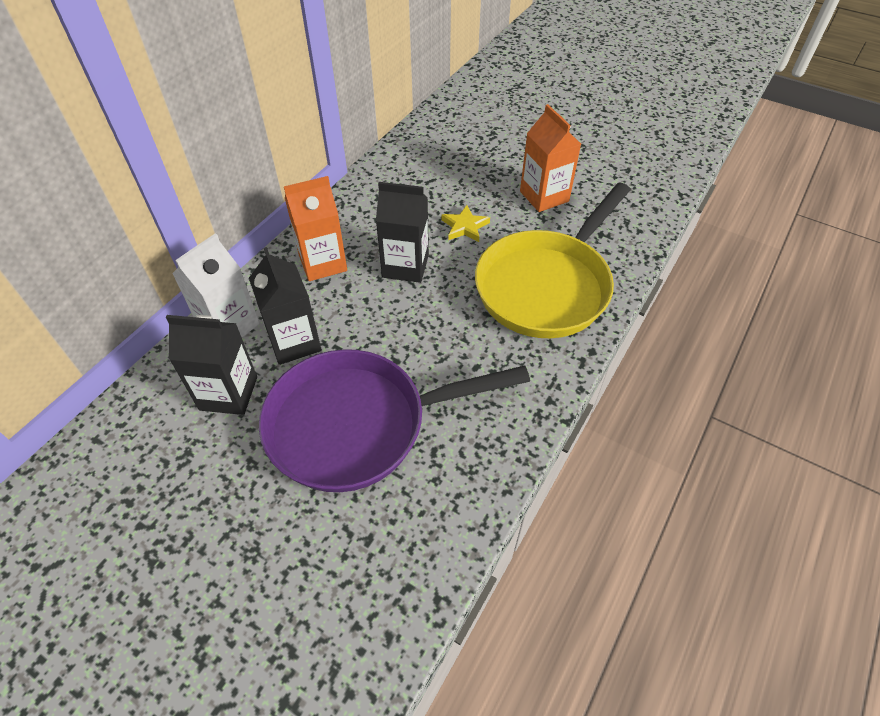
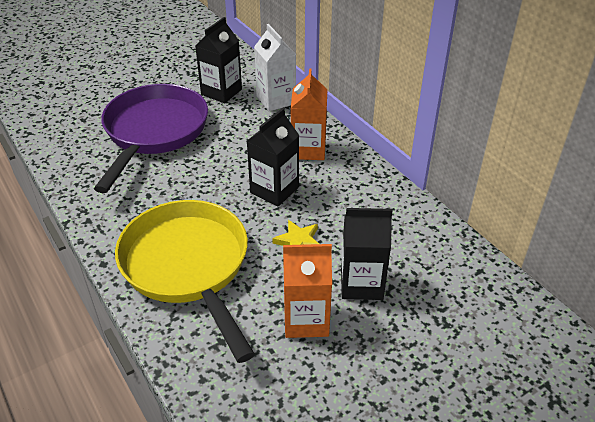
camera: 115 degrees right, 10 degrees down
(294, 342) = (240, 122): black carton -> black carton (361, 284)

